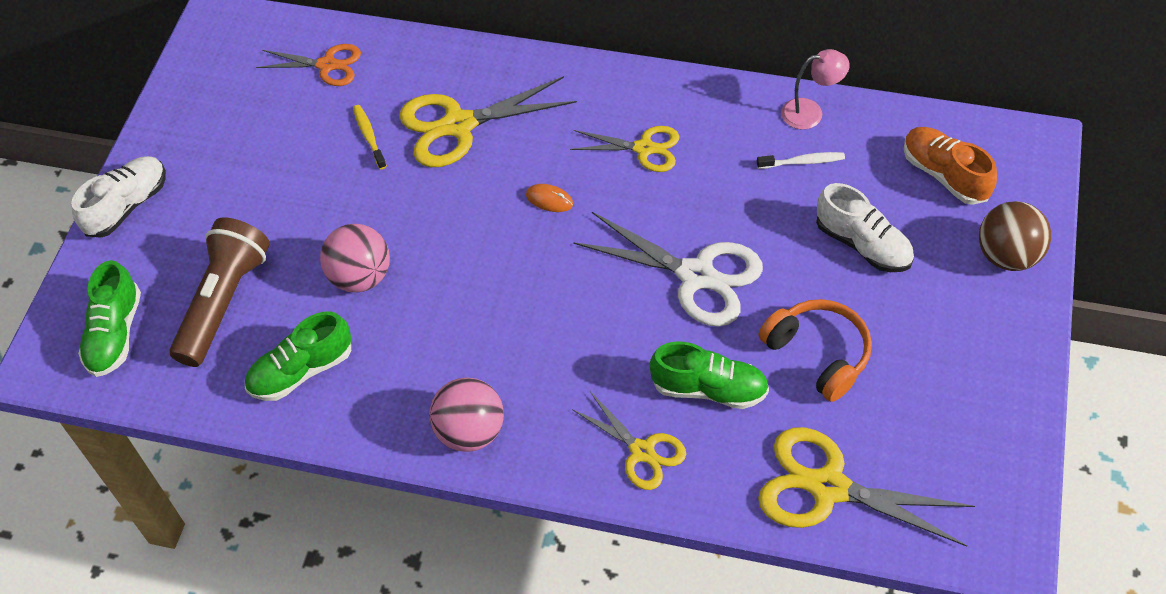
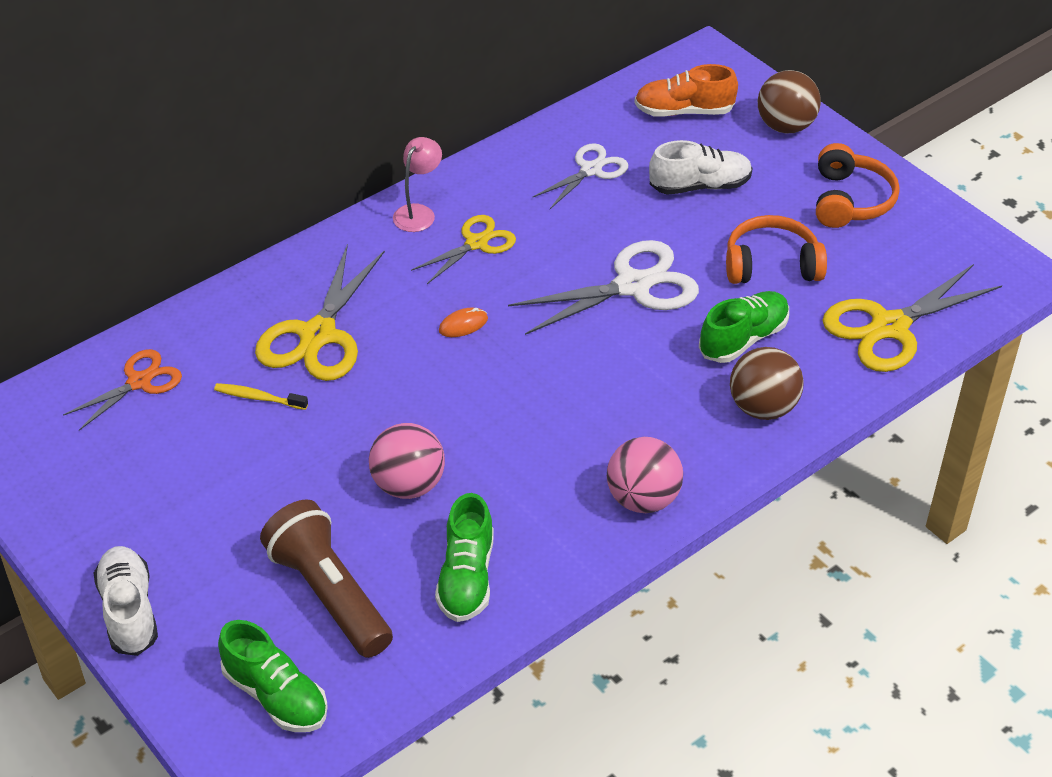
camera: 55 degrees left, 10 degrees down
(642, 451) = (762, 407): yellow scissors -> brown ball
(803, 162) = (590, 170): white toothbrush -> white scissors
(810, 112) = (549, 139): pink lamp -> pink lamp (418, 212)
(961, 361) = (850, 200): none -> orange headphones

